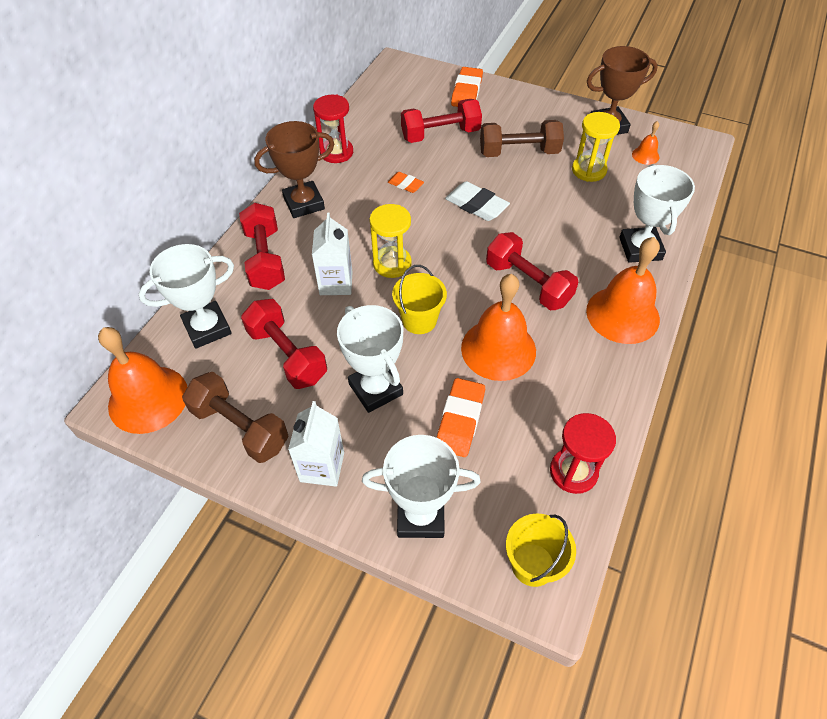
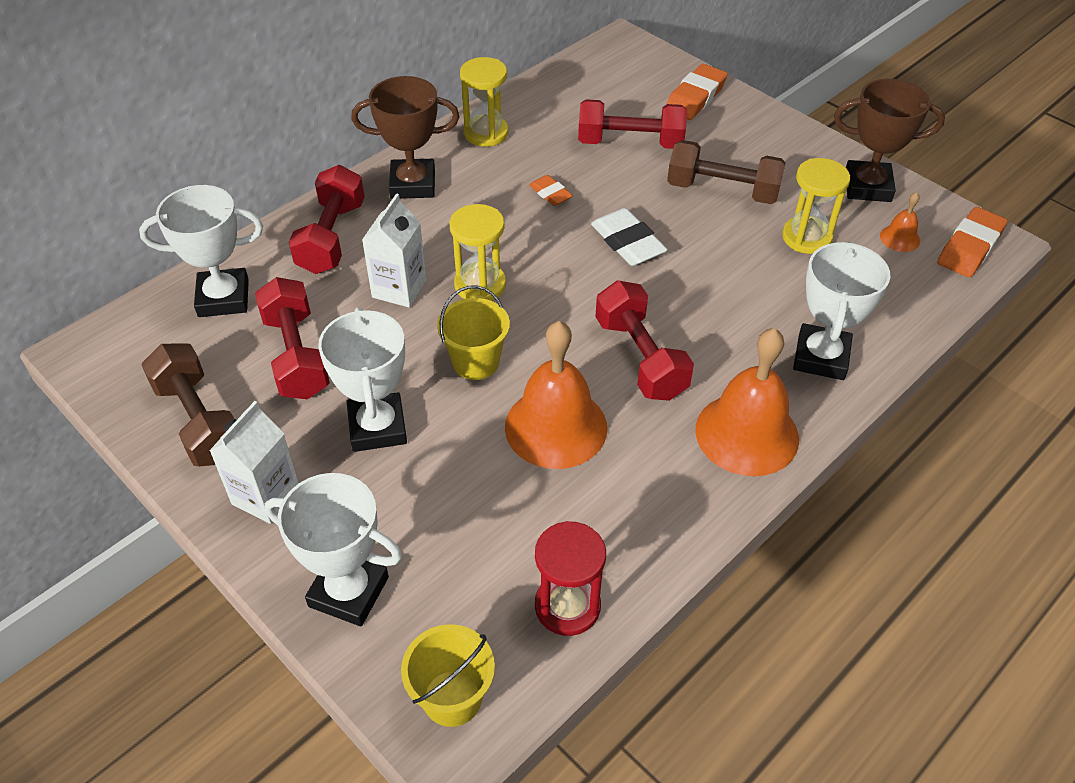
camera: 20 degrees right, 5 degrees down
(148, 399) = (118, 357): orange bell -> none
(336, 152) = (486, 133): red hourglass -> yellow hourglass
(460, 420) = (459, 496): orange eraser -> orange eraser (969, 247)

